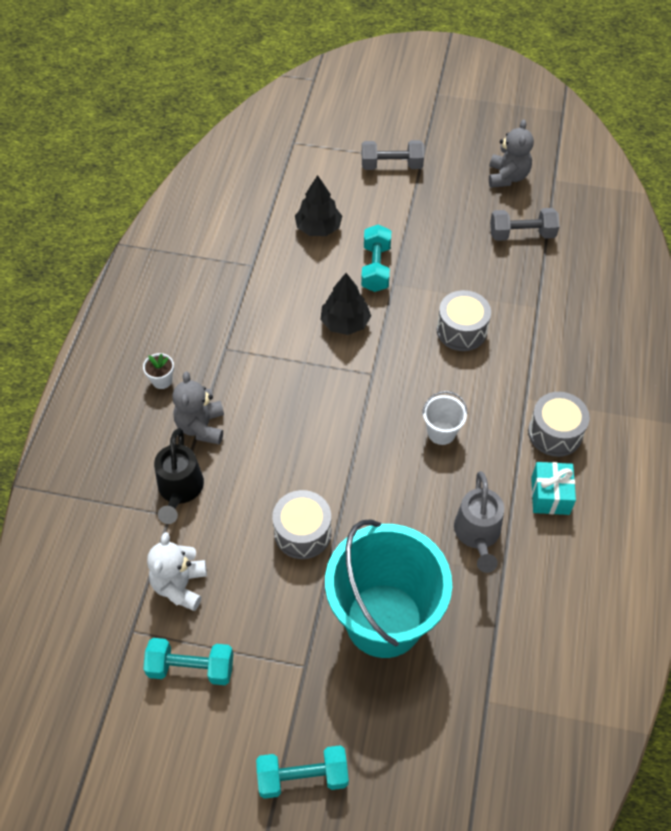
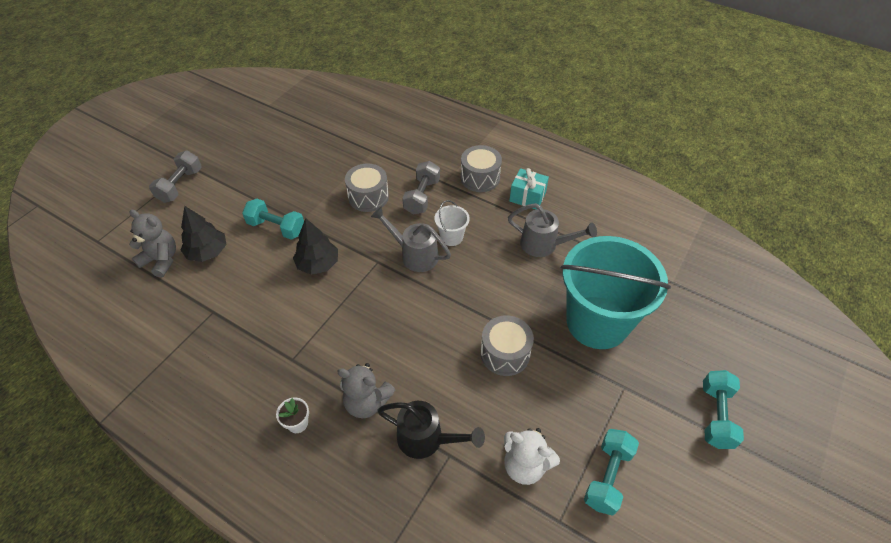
camera: 70 degrees left, 5 degrees down
(398, 405) = (415, 255): none -> grey watering can
(507, 177) = (246, 126): grey teddy bear -> grey teddy bear (161, 260)
(522, 234) = (304, 137): grey dumbbell -> grey dumbbell (422, 196)

